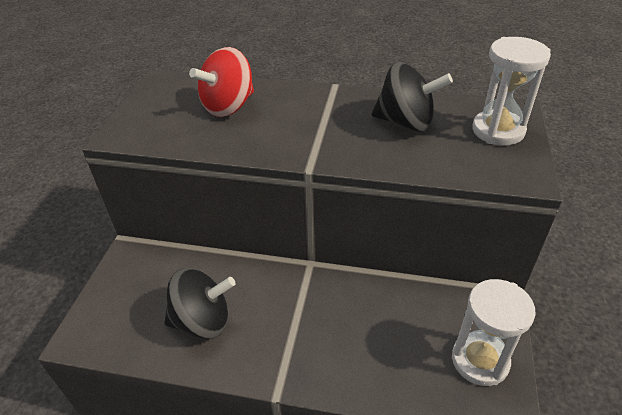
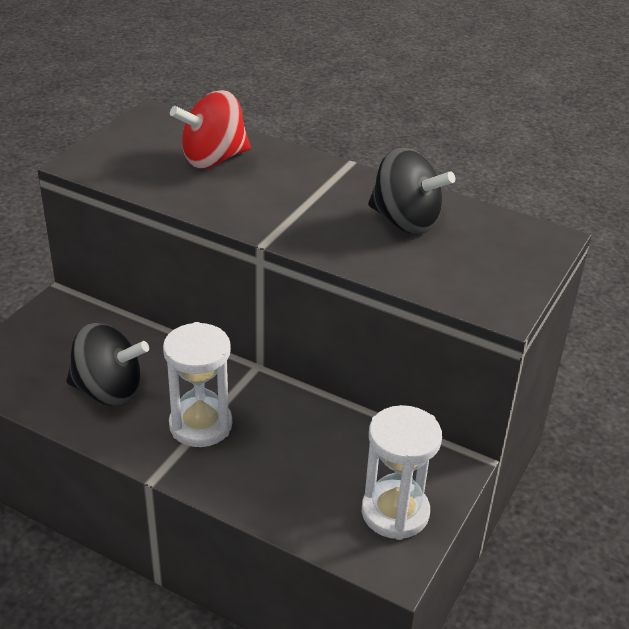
camera: 15 degrees right, 5 degrees down
(498, 131) = (508, 255): white hourglass -> white hourglass (200, 425)

